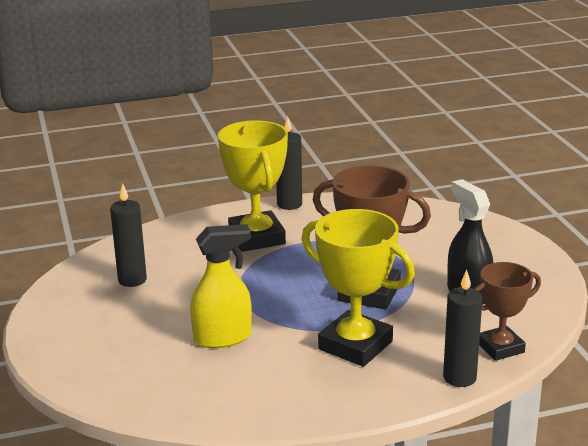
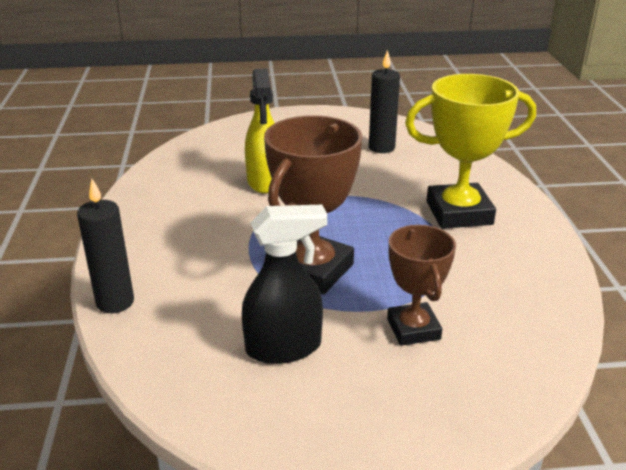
camera: 100 degrees right, 5 degrees up
(289, 204) = (548, 242): black candle -> none
(355, 345) = (213, 247): yellow trophy -> none
(500, 348) = (149, 346): brown trophy -> brown trophy (413, 329)

